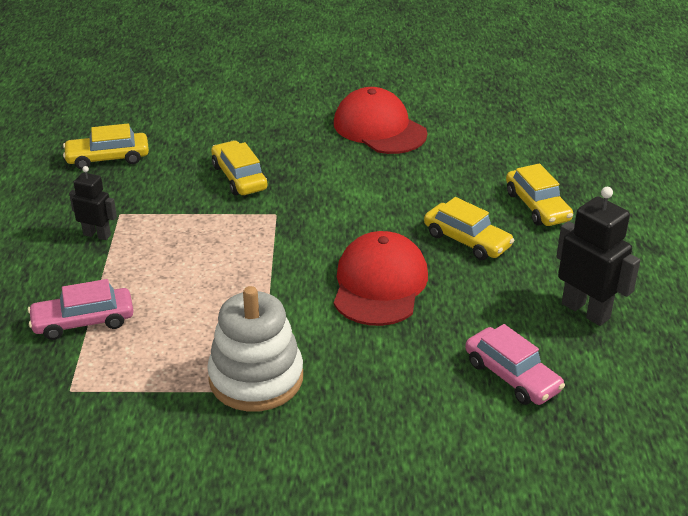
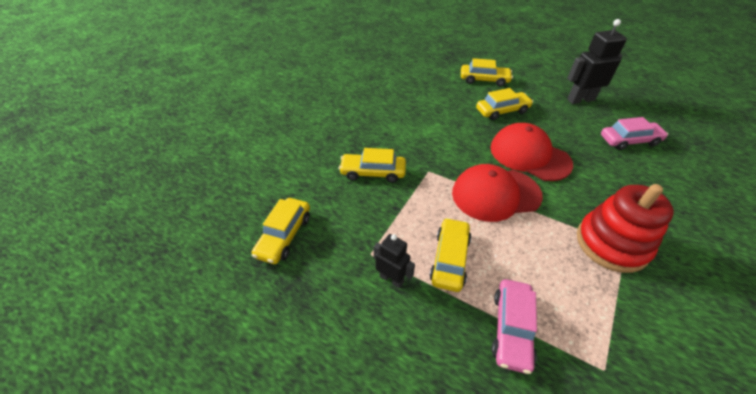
camera: 60 degrees left, 10 degrees up
(97, 235) = (391, 279): black robot -> black robot turned 75 degrees clockwise
(146, 263) = (450, 259): none -> yellow car
(256, 378) = (611, 244): white stacking toy -> red stacking toy
(379, 128) = (367, 99): red cap -> red cap (495, 194)

